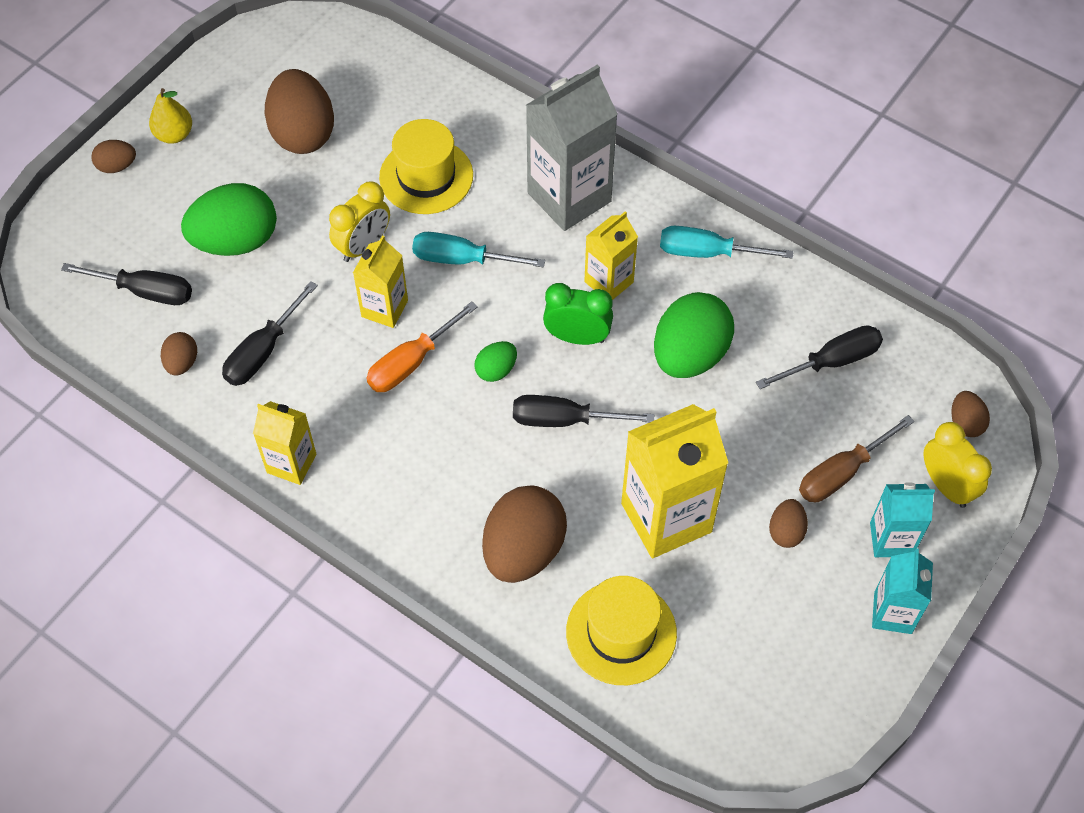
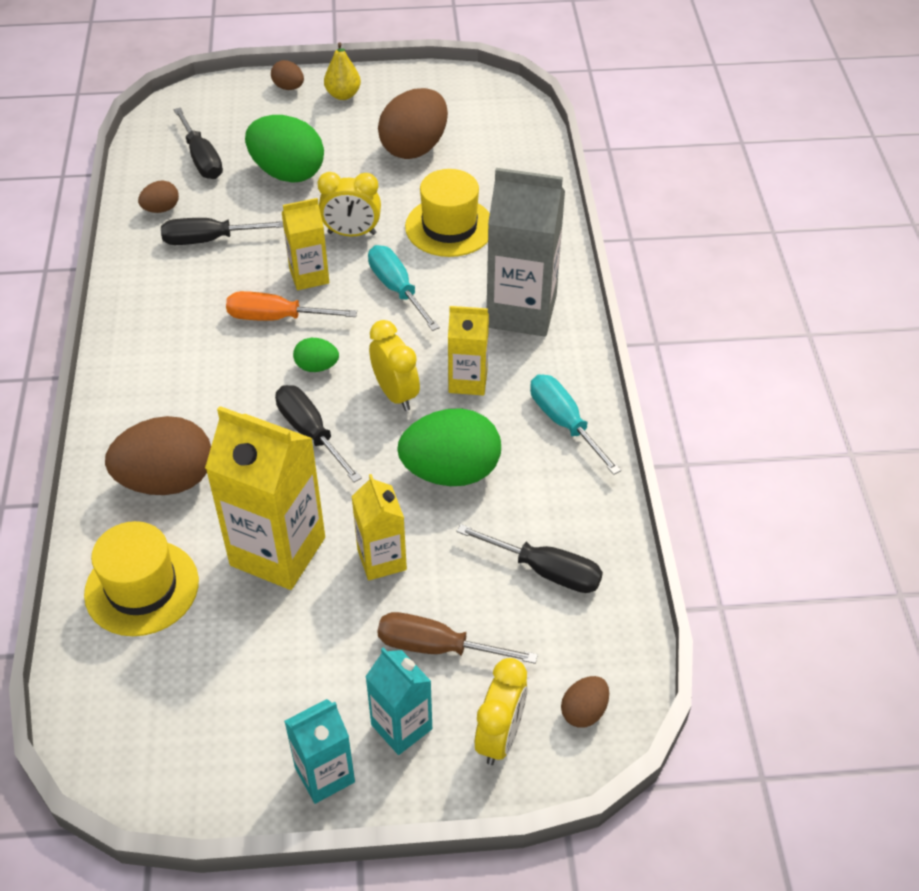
camera: 50 degrees right, 10 degrees down
(291, 463) = (129, 310): yellow carton -> yellow carton (381, 559)
(577, 337) = (395, 394): green clock -> yellow clock
(786, 531) = (338, 642): brown egg -> none

